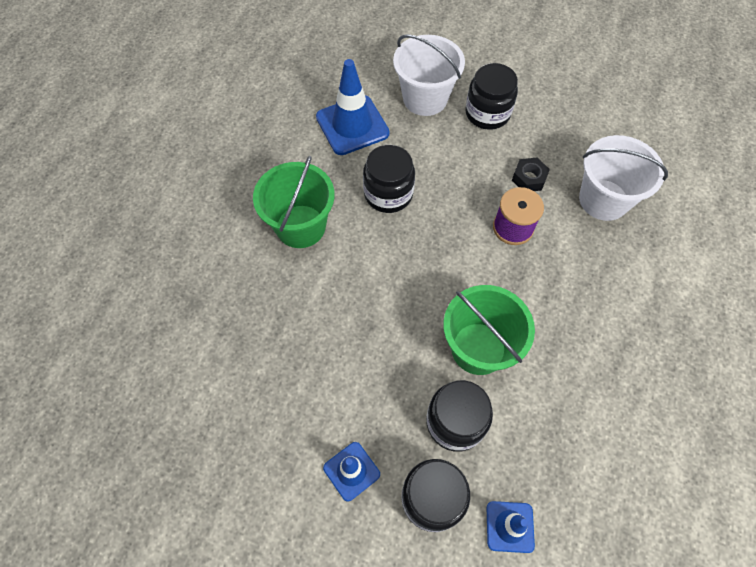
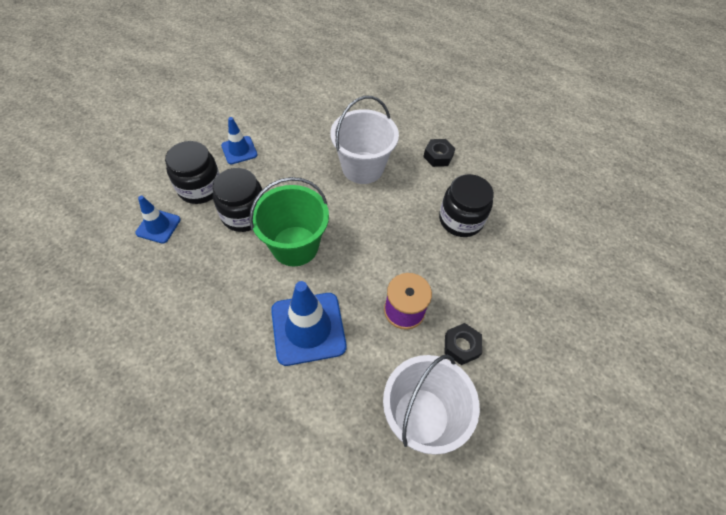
camera: 100 degrees right, 5 degrees down
(300, 226) = (438, 156): green bucket -> black nut
(352, 125) = (542, 210): blue traffic cone -> blue traffic cone (308, 328)
(425, 98) = (577, 278): white bucket -> white bucket (362, 167)
(487, 113) = (555, 333): black jar -> none

